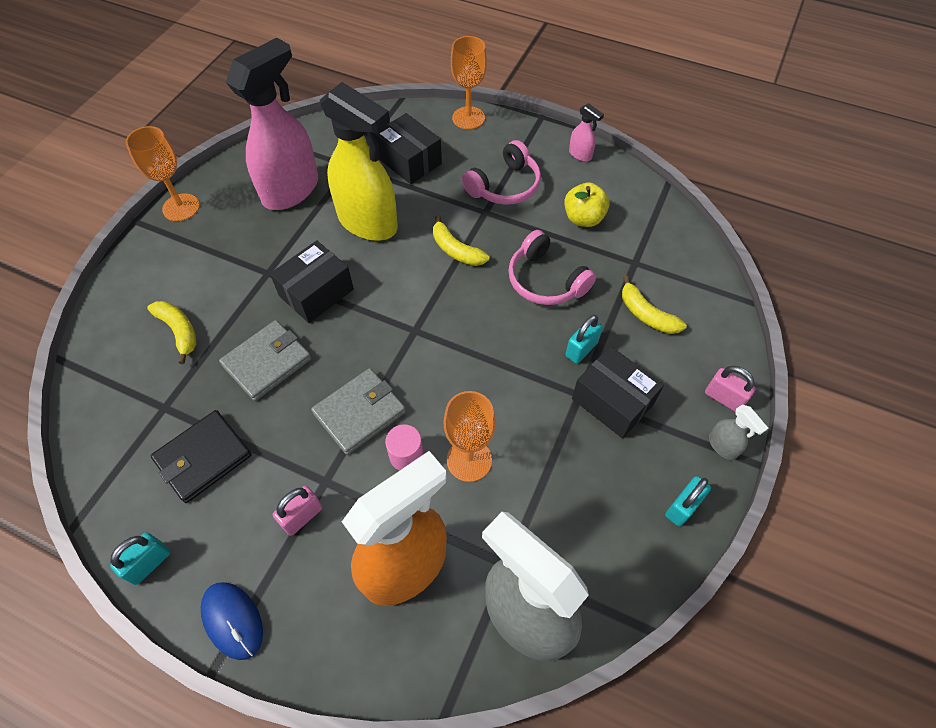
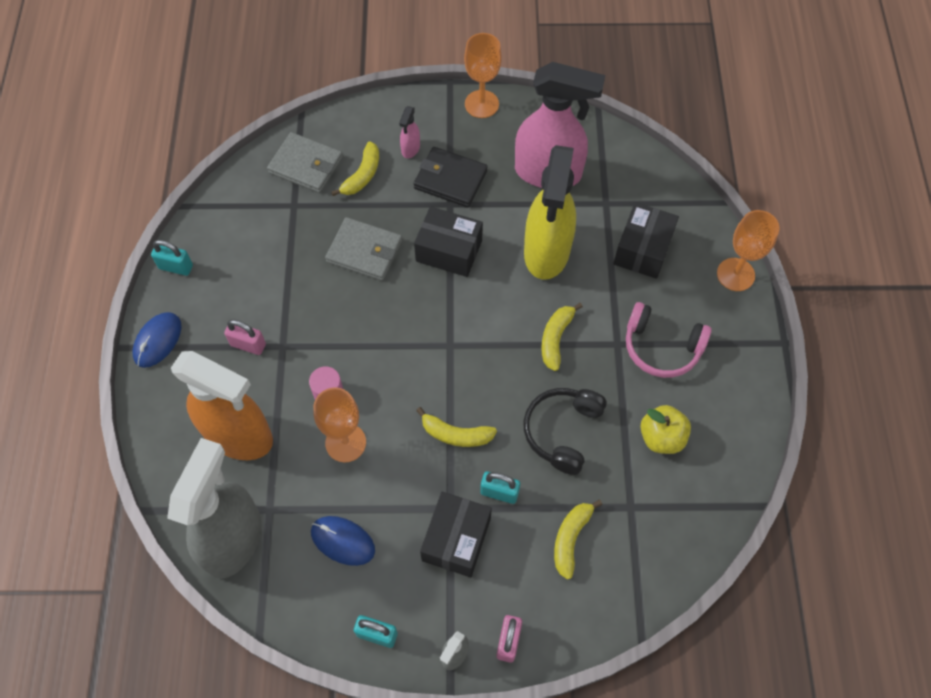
camera: 65 degrees right, 5 degrees up
(203, 458) = (265, 254): black wallet -> black wallet (450, 179)
(359, 412) = (351, 341): grey wallet -> grey wallet (306, 165)
(508, 361) = (456, 434): none -> yellow banana
(545, 280) = (562, 431): pink headphones -> black headphones
(574, 503) = (342, 541): none -> blue mouse
(580, 155) = (751, 402): pink spray bottle -> pink spray bottle (410, 149)

